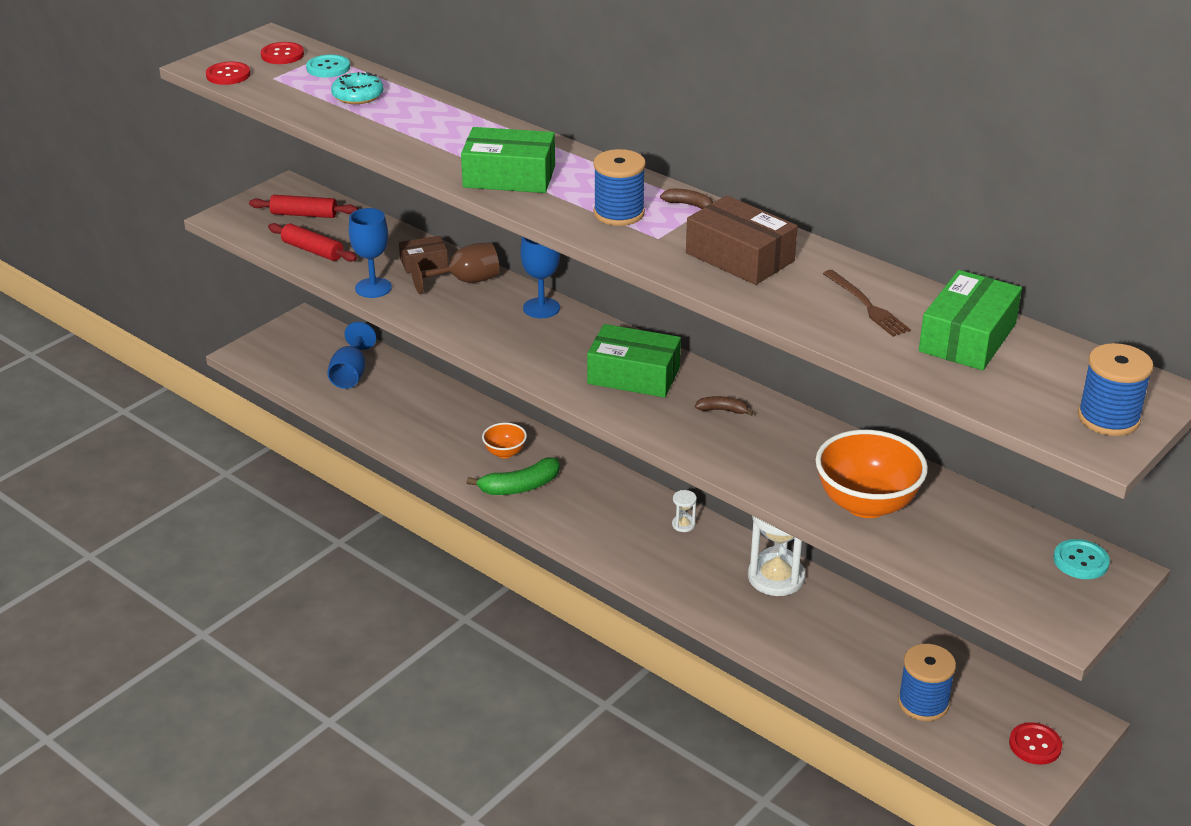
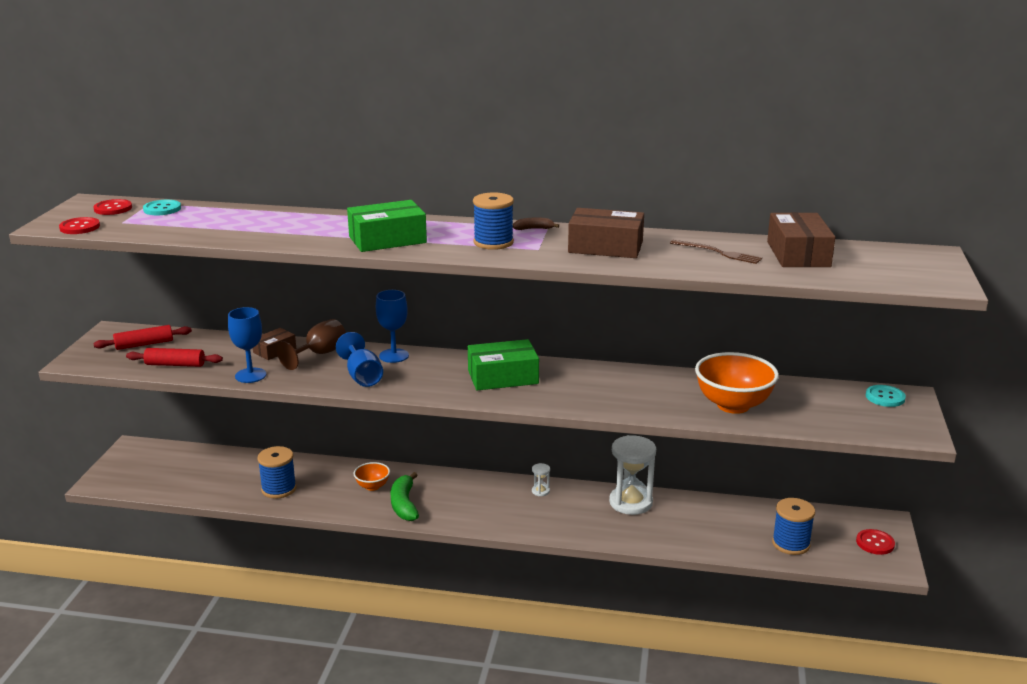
camera: 30 degrees left, 10 degrees down
(351, 374) = (204, 471): blue goblet -> blue goblet (362, 376)
(358, 95) = (207, 219): turquoise donut -> none
(520, 487) = (404, 504): green banana -> green banana turned 135 degrees clockwise
(723, 410) = (584, 380): brown banana -> none
(967, 337) = (798, 254): green box -> brown box
(1108, 418) = (930, 272): blue spool -> blue spool (279, 489)

